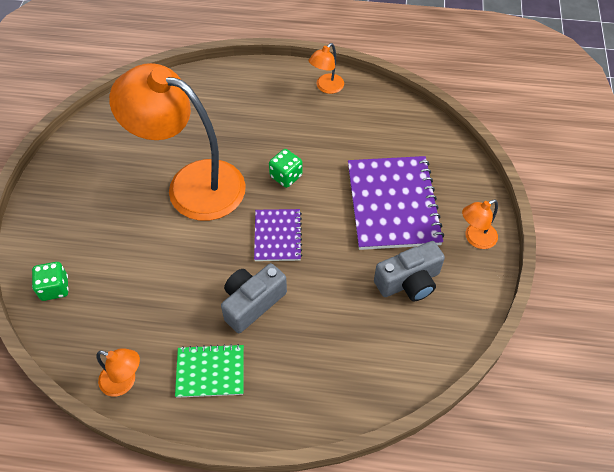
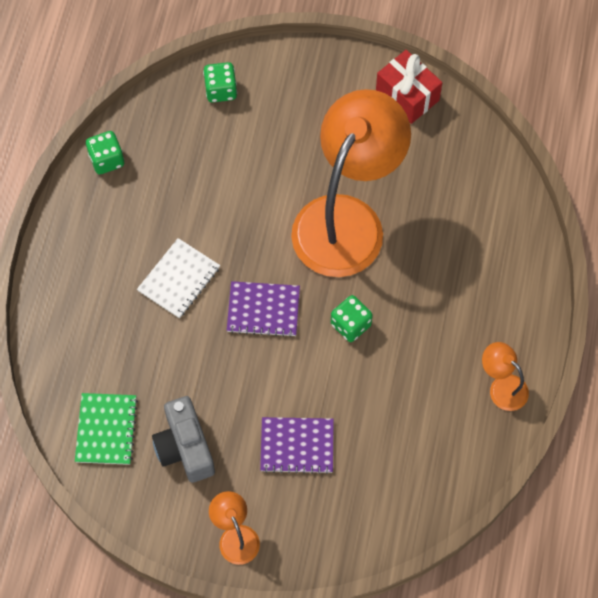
camera: 95 degrees right, 10 degrees up
(77, 151) = (407, 96): none -> red gift
(124, 382) = (107, 160): orange lamp -> green dice
(210, 372) = (105, 237): green notebook -> green notebook (106, 429)
(252, 303) = (179, 279): grey camera -> white notebook
(392, 204) = (297, 446): purple notebook -> purple notebook, size x0.54

